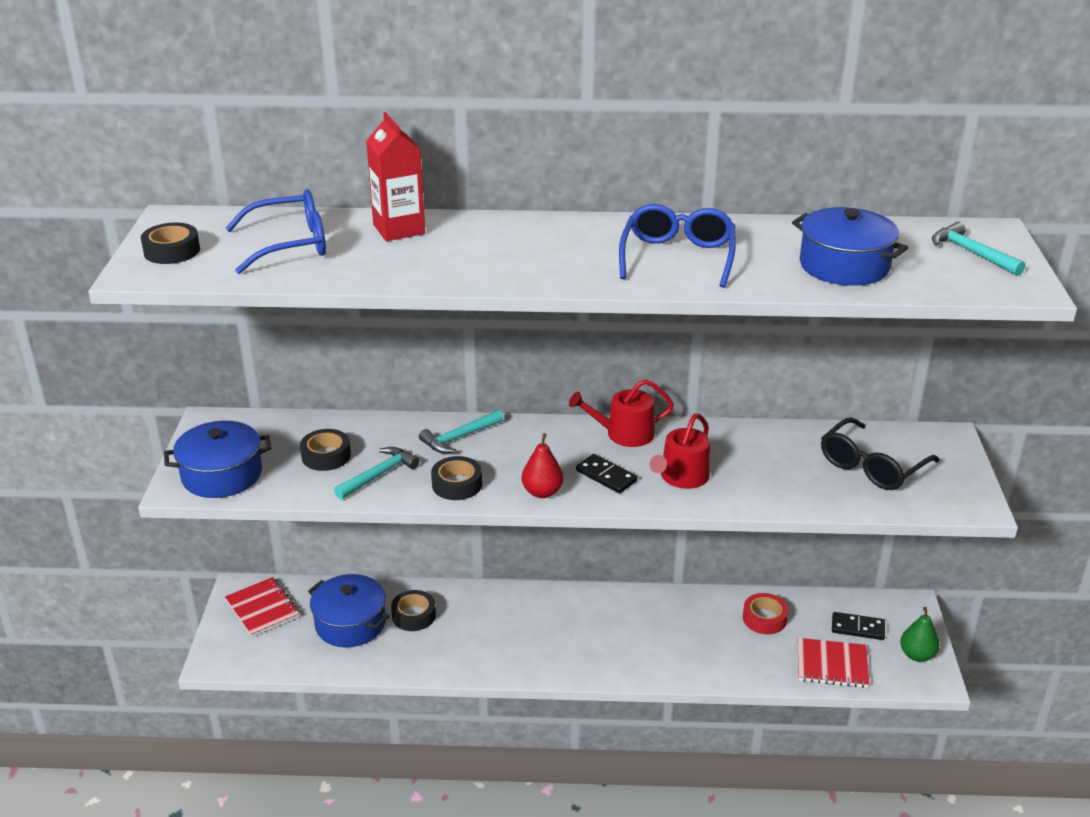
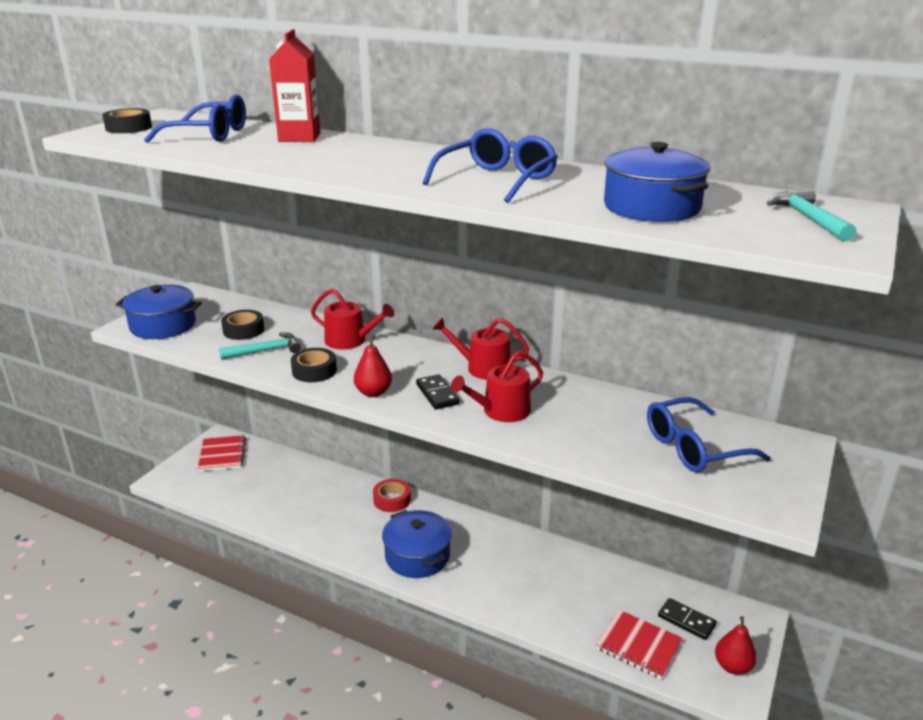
camera: 25 degrees right, 5 degrees down
(350, 623) = (270, 483): blue pot -> blue pot (417, 556)
(413, 615) = (318, 491): black tape -> none
(459, 437) = (350, 340): turquoise hammer -> red watering can
(764, 618) = (601, 583): red tape -> red tape (392, 500)
(871, 466) = (693, 448): black glasses -> blue glasses
(917, 655) = (732, 666): green pear -> red pear

